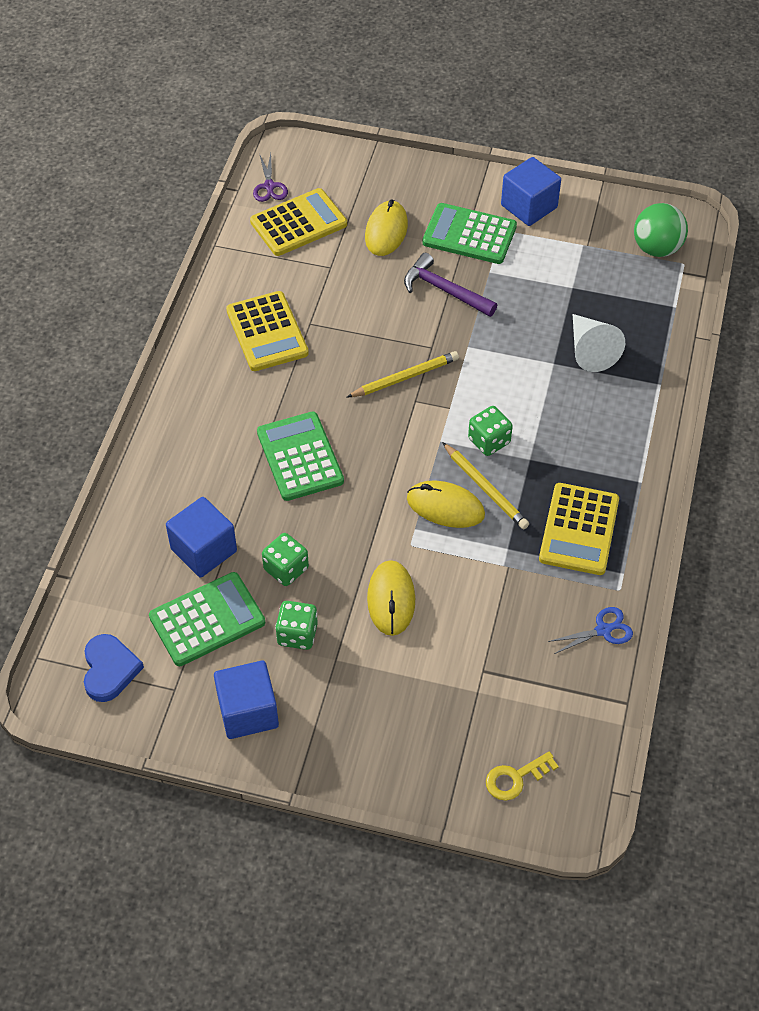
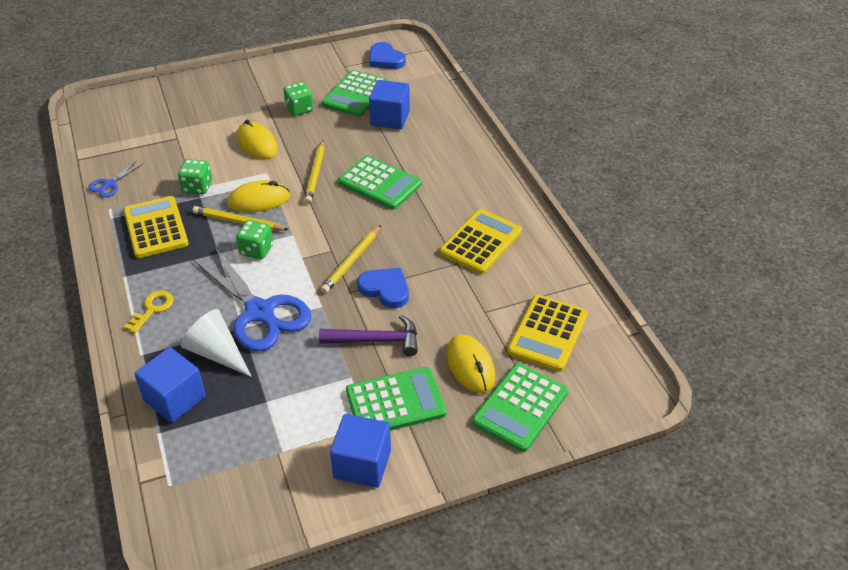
camera: 145 degrees right, 10 degrees down
(248, 711) = (297, 73): blue cube -> blue cube (175, 398)
(267, 332) = (481, 242): yellow calculator -> yellow calculator turned 90 degrees clockwise
(269, 186) = (606, 352): purple scissors -> none
(286, 569) = (333, 130): green dice -> green dice (197, 187)
(358, 510) = (315, 174): none -> yellow pencil
(378, 184) = (520, 407): none -> green calculator
(397, 332) = (385, 289): none -> blue heart
(515, 778) = (129, 106): yellow key -> yellow key (152, 309)
(528, 369) = (260, 312): none -> blue scissors
(656, 248) = (205, 487): green ball -> none

